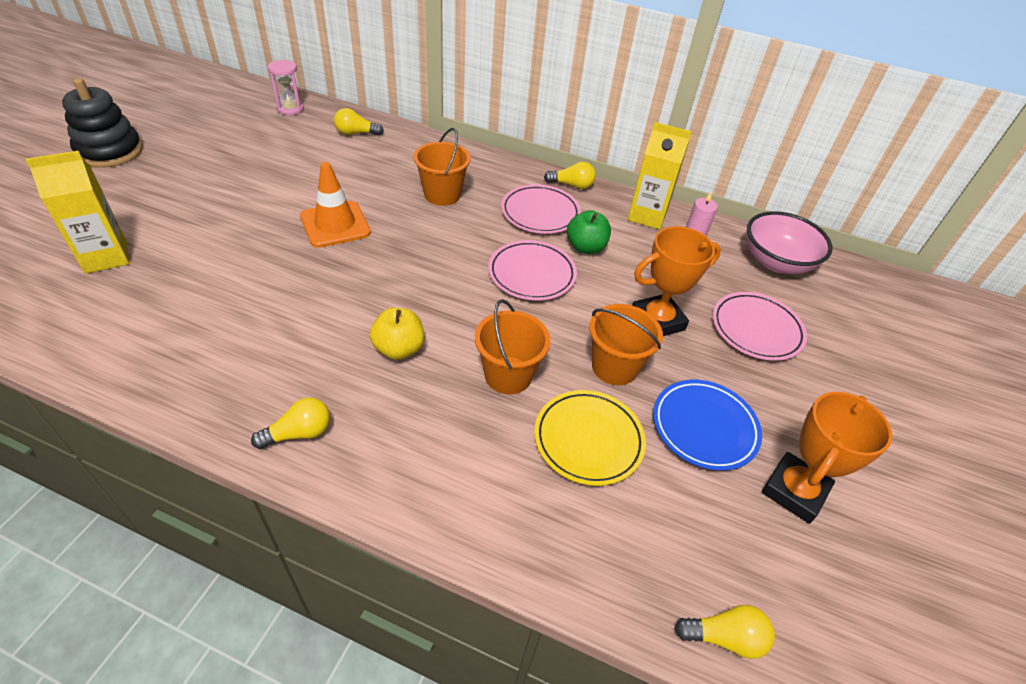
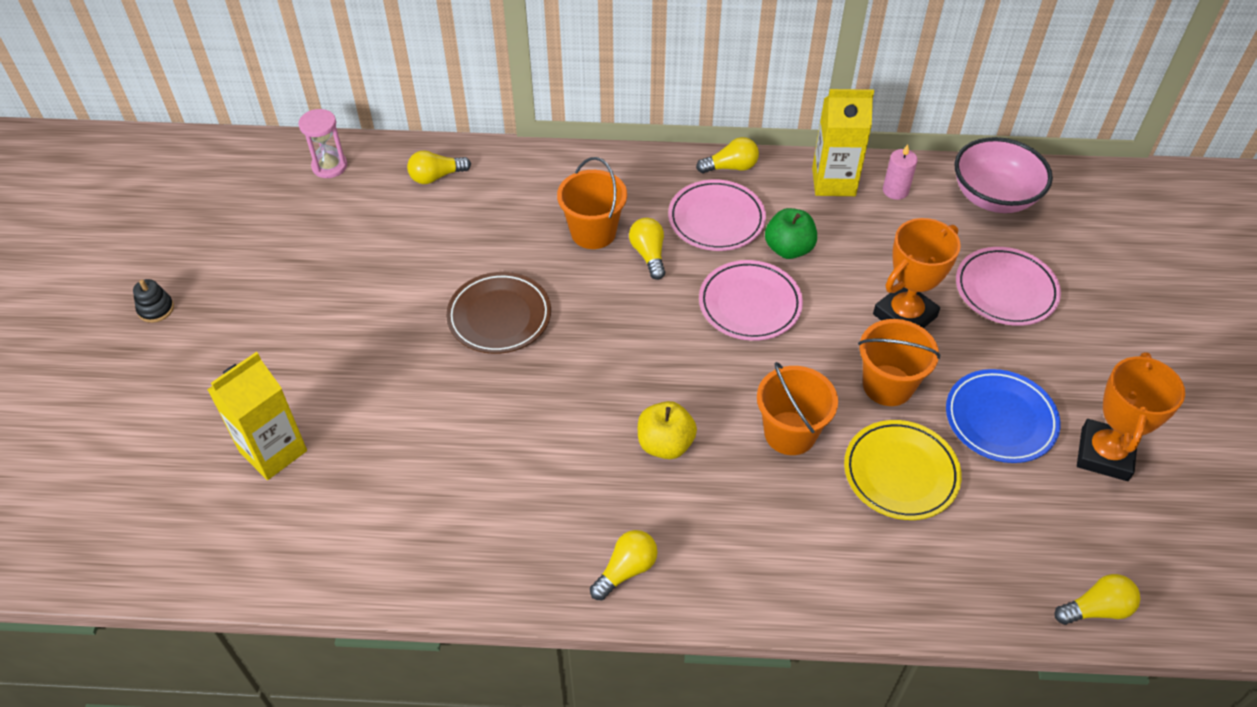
camera: 15 degrees left, 5 degrees up
(110, 151) = (156, 309): black stacking toy -> black stacking toy, size x0.44
(335, 225) = (499, 317): orange traffic cone -> brown plate
(474, 220) = (649, 255): none -> yellow light bulb

